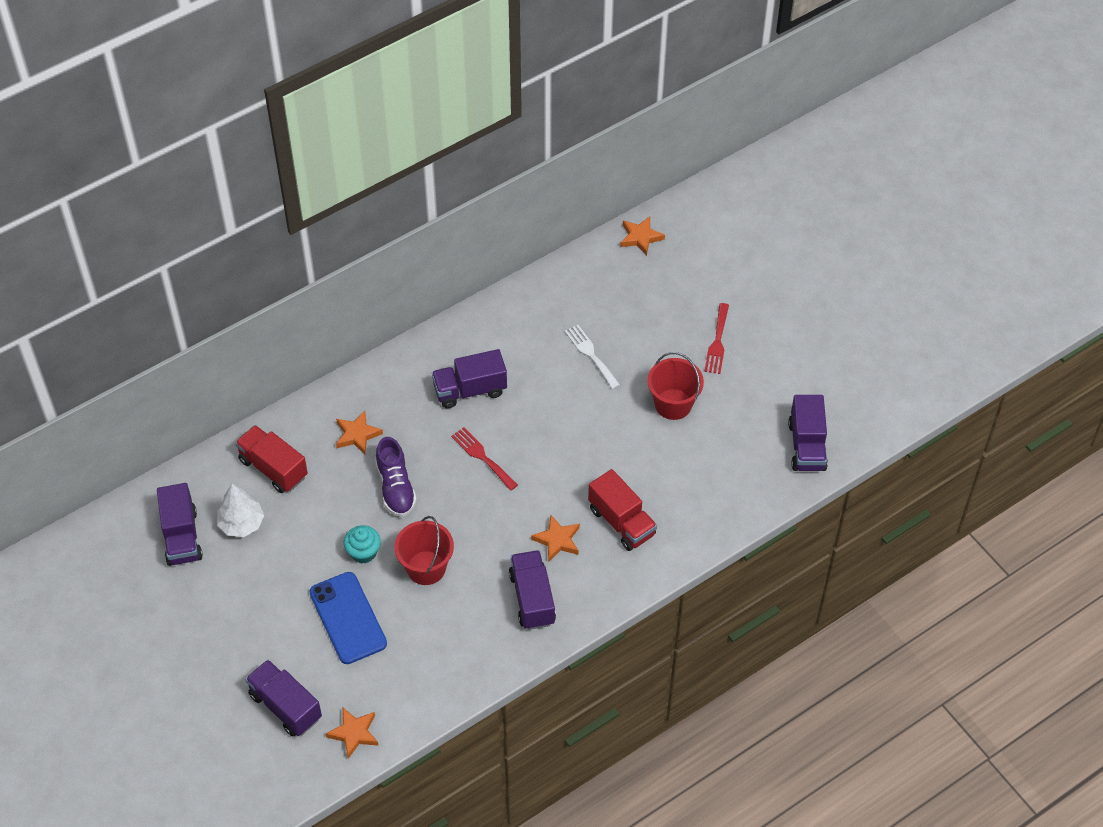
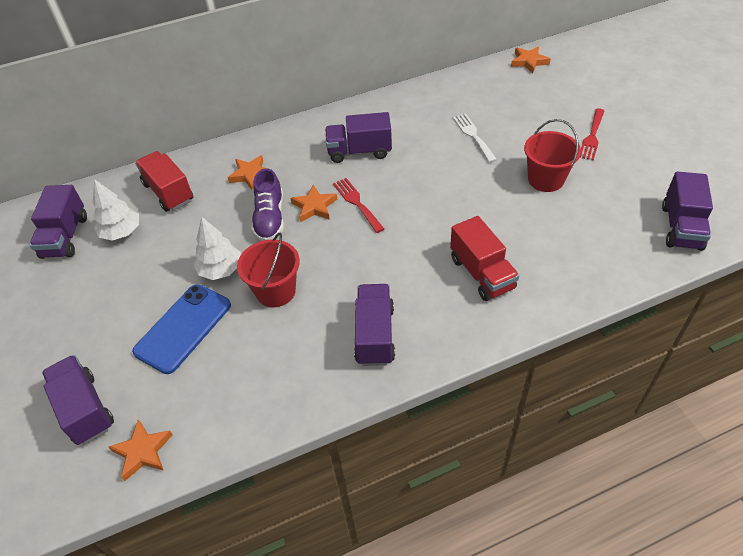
camera: 15 degrees right, 5 degrees down
(348, 618) = (183, 328): blue phone -> blue phone turned 45 degrees clockwise
(363, 552) = (221, 270): turquoise cupcake -> white tree
(557, 540) = (413, 282): orange star -> orange star (314, 206)

